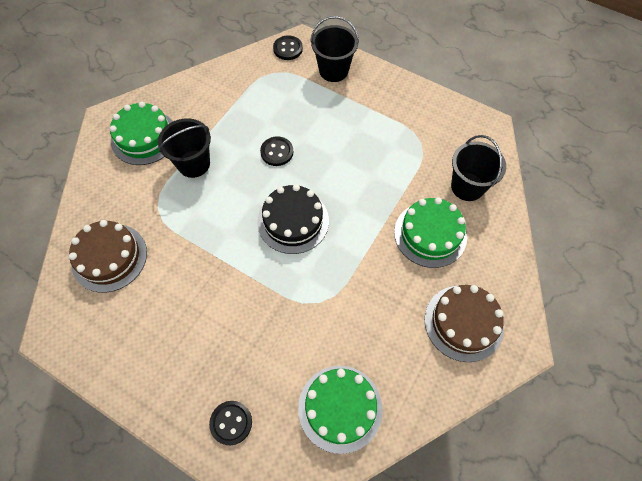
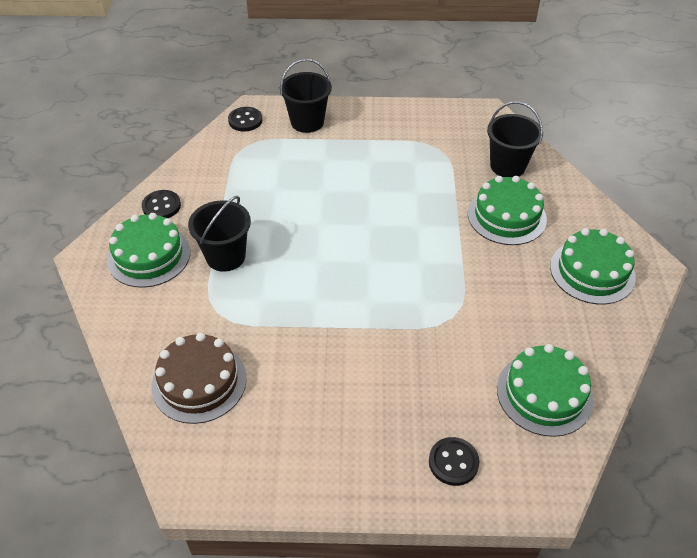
camera: 30 degrees left, 15 degrees down
(277, 152) = (306, 211): black button -> black button (161, 206)
(293, 221) = (371, 261): black cake -> none
(463, 322) = (592, 271): brown cake -> green cake

